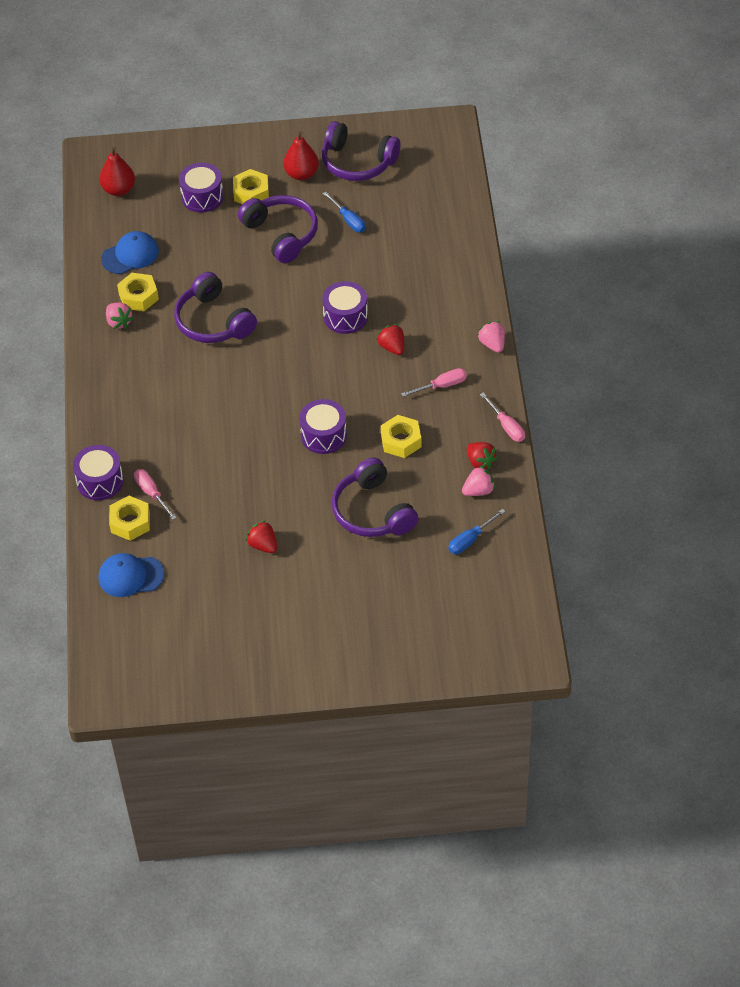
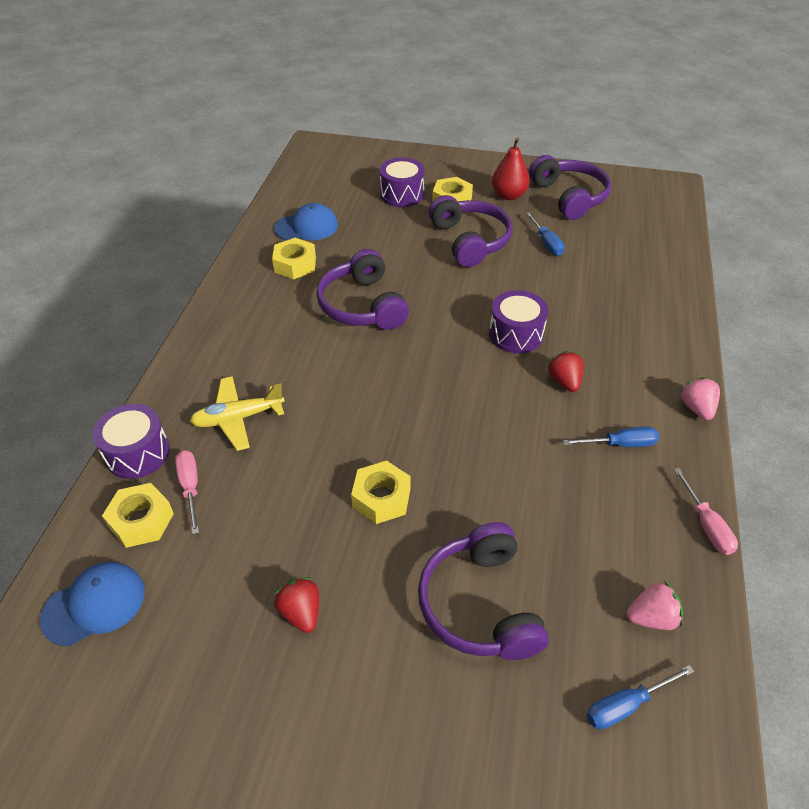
camera: 15 degrees right, 5 degrees down
(119, 189) = (324, 174): red pear -> none
(119, 322) = (261, 283): pink strawberry -> none
(130, 576) = (94, 604): blue cap -> blue cap turned 135 degrees clockwise
(159, 438) = (238, 418): none -> yellow plane
(323, 435) = (444, 469): purple drum -> none
(357, 162) = (569, 197): purple headphones -> purple headphones turned 150 degrees counterclockwise
(401, 441) = (548, 505): yellow nut -> yellow nut (381, 498)
(442, 386) = (620, 444): pink screwdriver -> blue screwdriver
(480, 462) = (660, 570): red strawberry -> none

